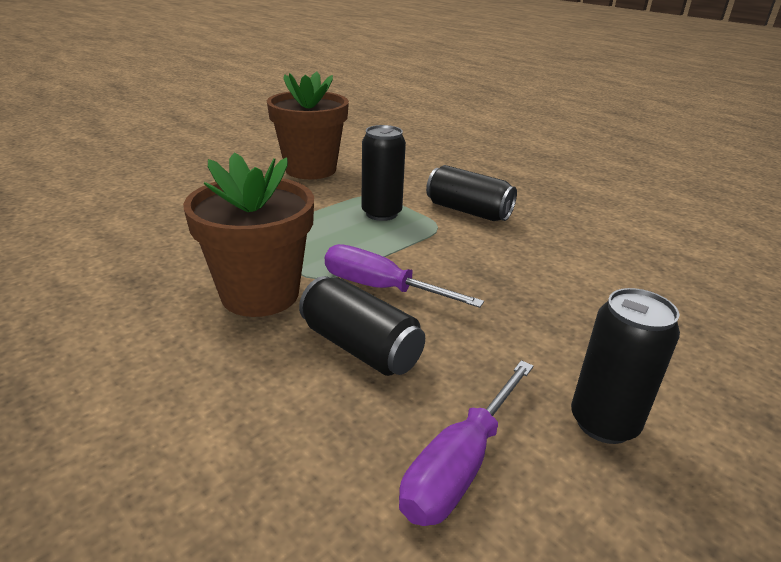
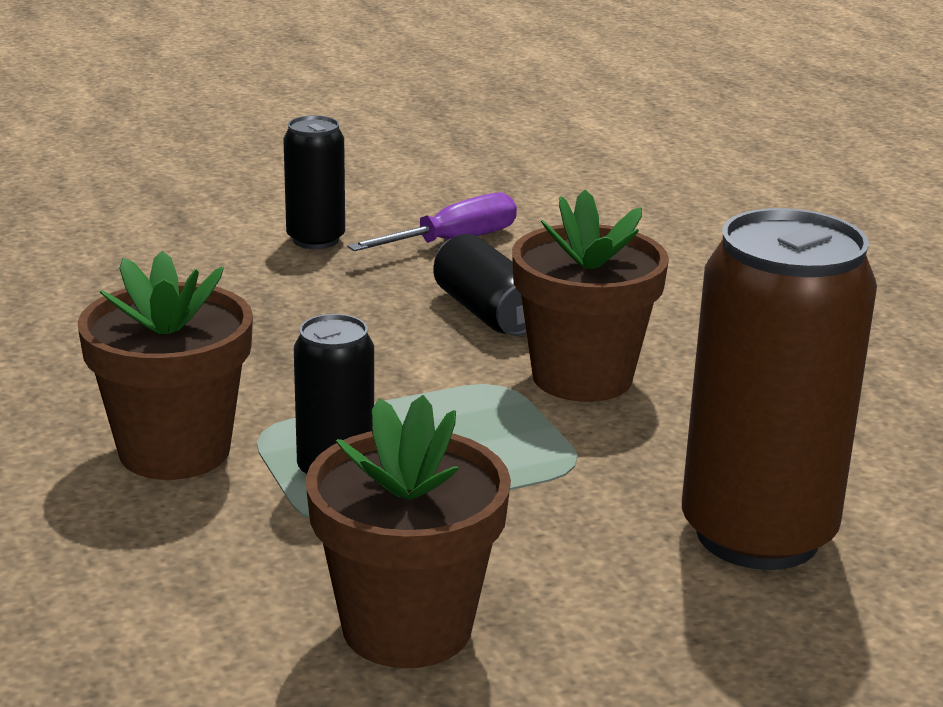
camera: 160 degrees left, 5 degrees down
(152, 216) = (757, 534): none -> brown can
(381, 288) = (425, 359): purple screwdriver -> none
(468, 211) = (174, 451): black can -> brown flower pot

